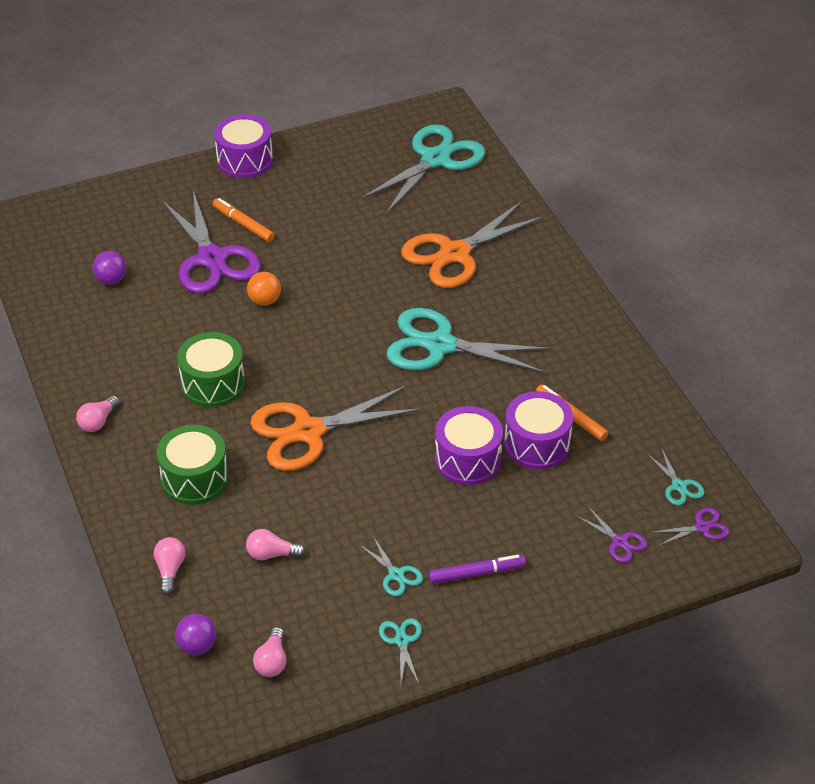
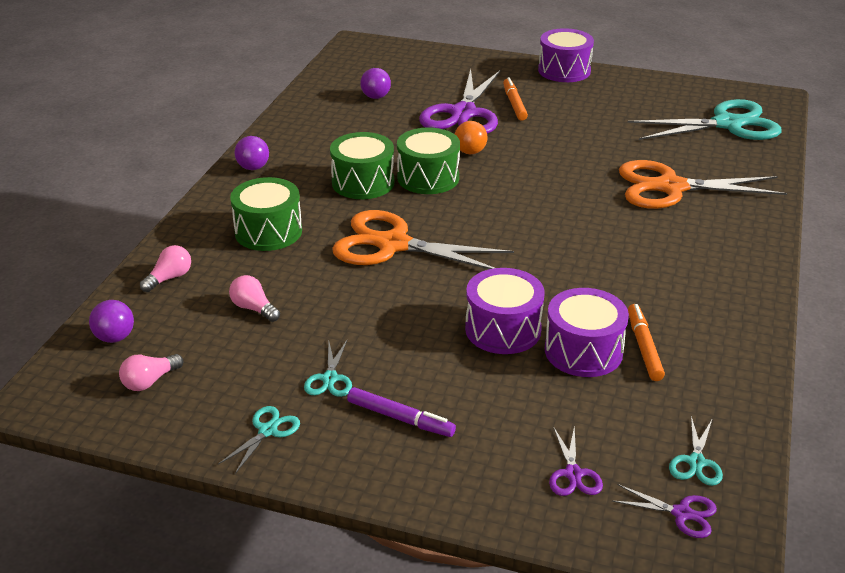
camera: 40 degrees right, 10 degrees down
(98, 421) = (253, 168): pink light bulb -> purple ball
(261, 348) = (428, 178): none -> green drum
(440, 345) = (580, 240): turquoise scissors -> none

